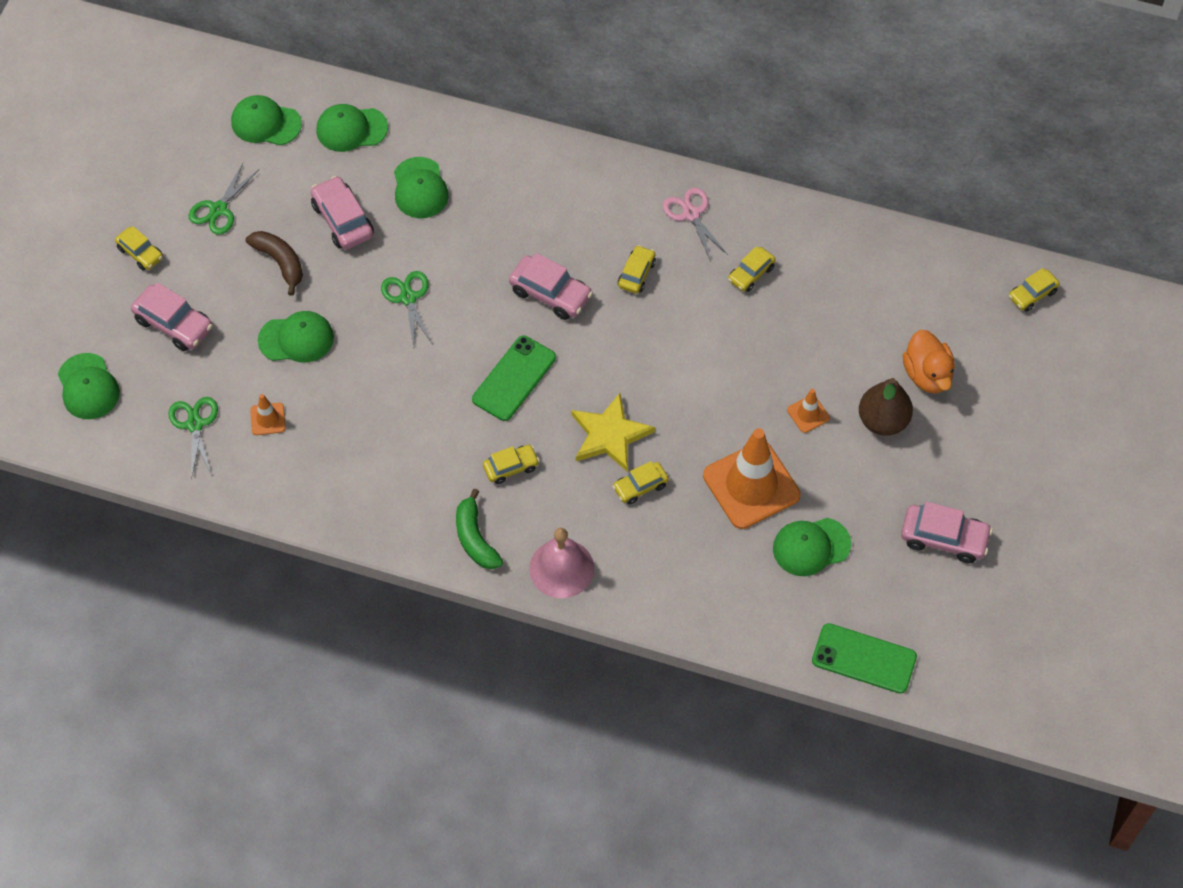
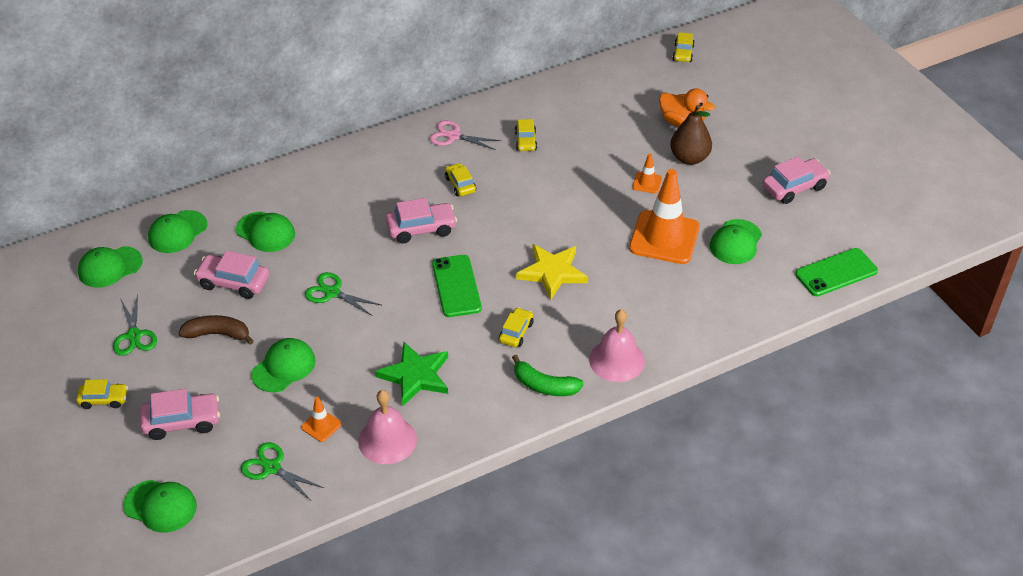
camera: 45 degrees left, 15 degrees down
(301, 477) = (387, 440): none -> pink bell
(386, 437) = (415, 376): none -> green star
(640, 486) = (604, 284): yellow car -> none

